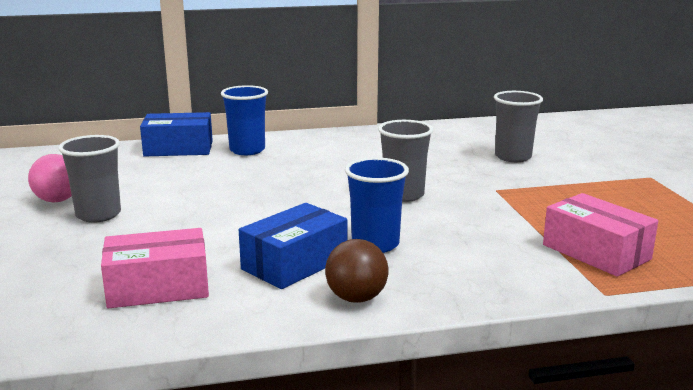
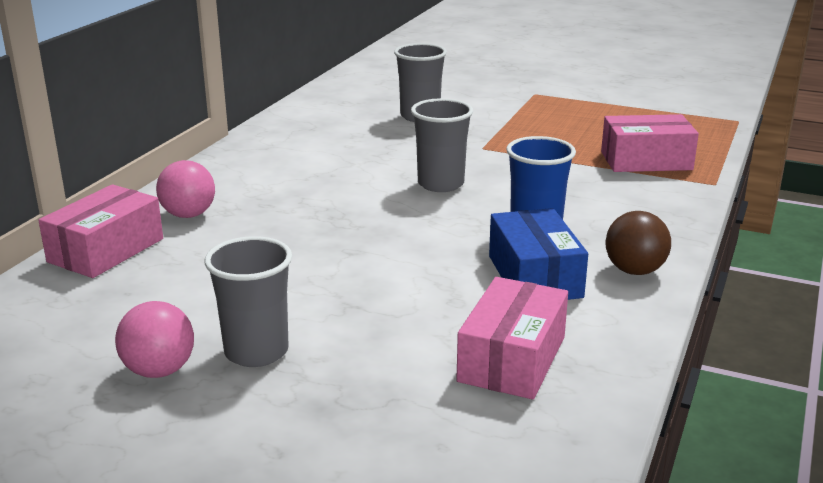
camera: 55 degrees left, 5 degrees up
(178, 148) = (106, 250): blue box -> pink box
(247, 150) = (188, 215): blue cup -> pink ball

